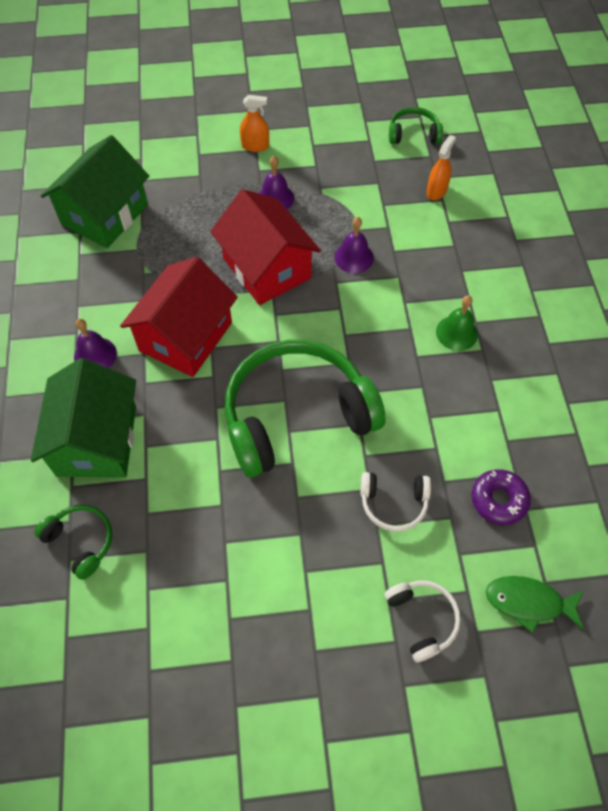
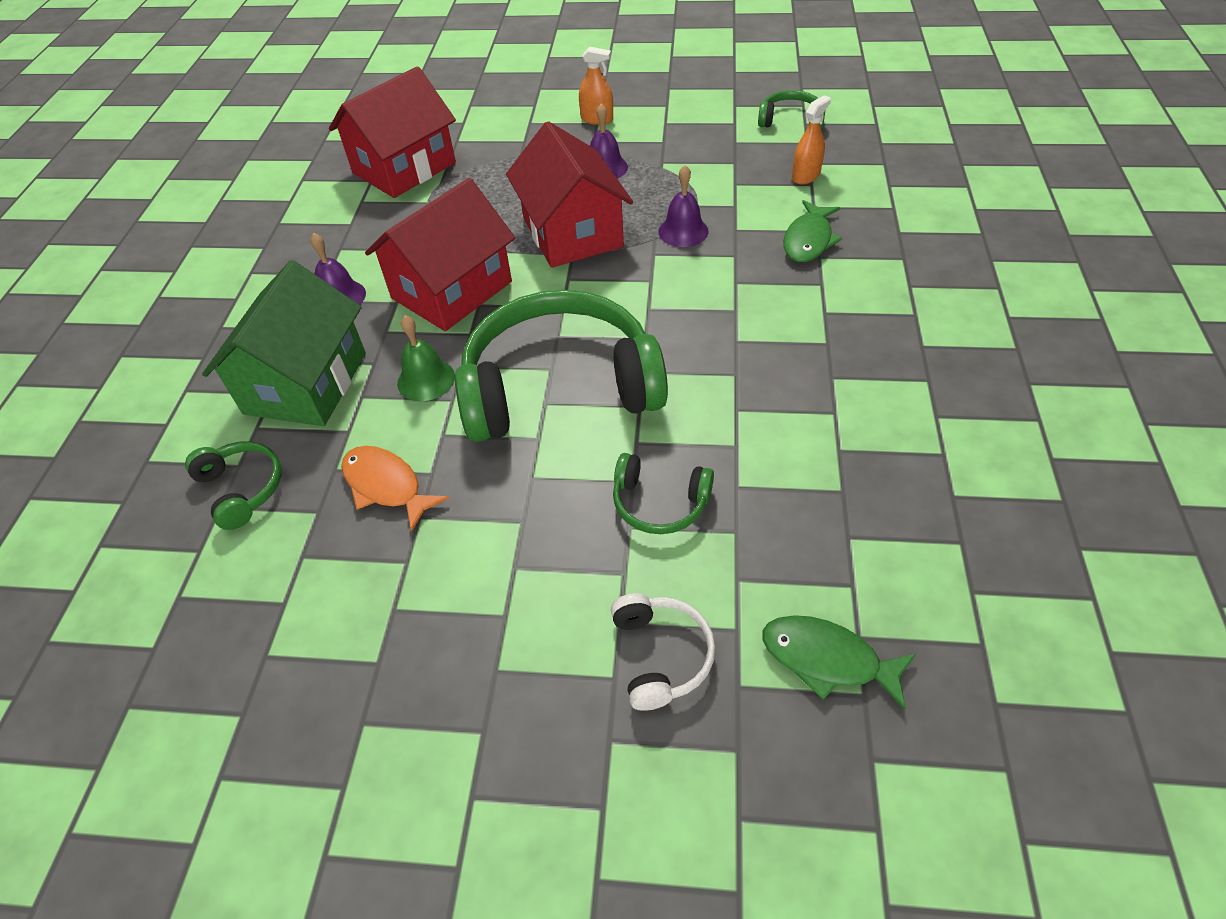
camera: 15 degrees right, 10 degrees down
(105, 214) = (404, 168): green house -> red house
(191, 521) = (386, 486): none -> orange fish
(393, 503) = (659, 503): white headphones -> green headphones
(451, 255) = (809, 240): none -> green fish
(456, 333) = (796, 321): green bell -> green bell (426, 379)
(498, 500) = (811, 520): purple donut -> none

